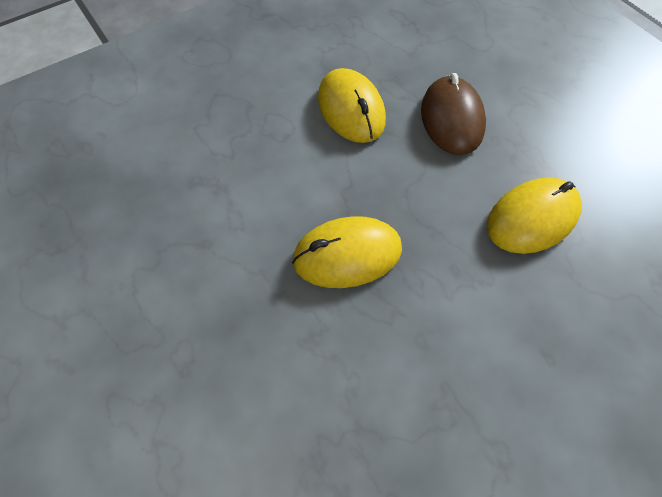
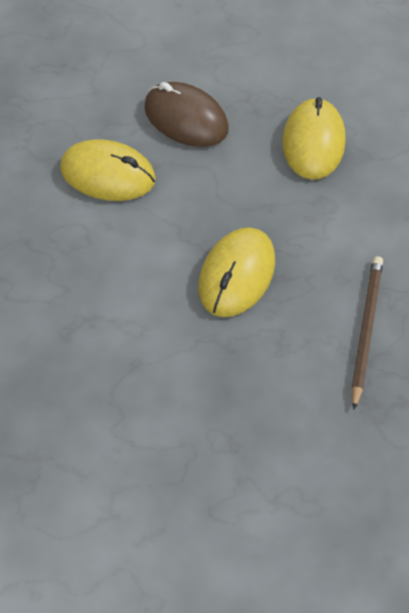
camera: 50 degrees left, 0 degrees up
(389, 400) = (365, 329): none -> brown pencil

